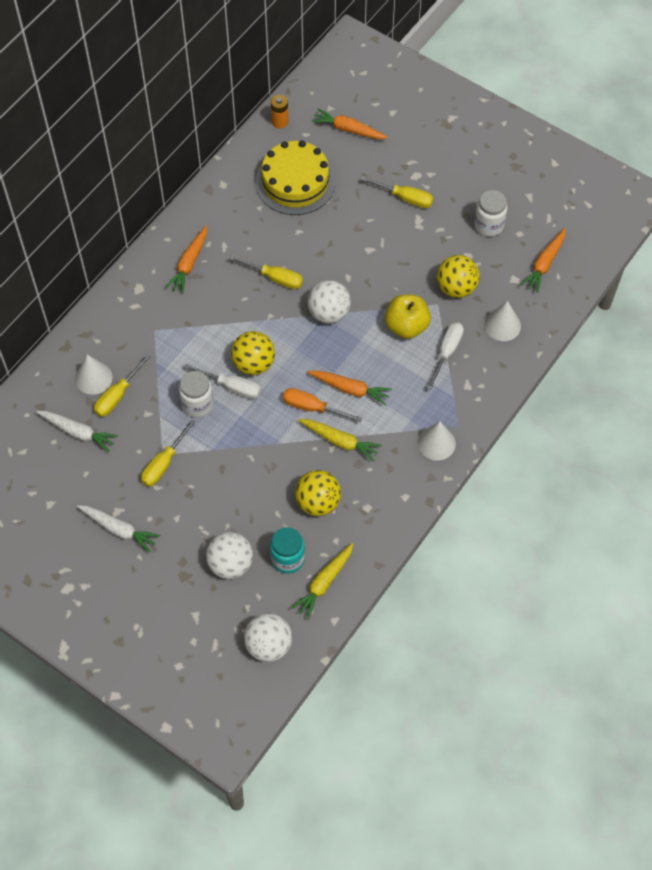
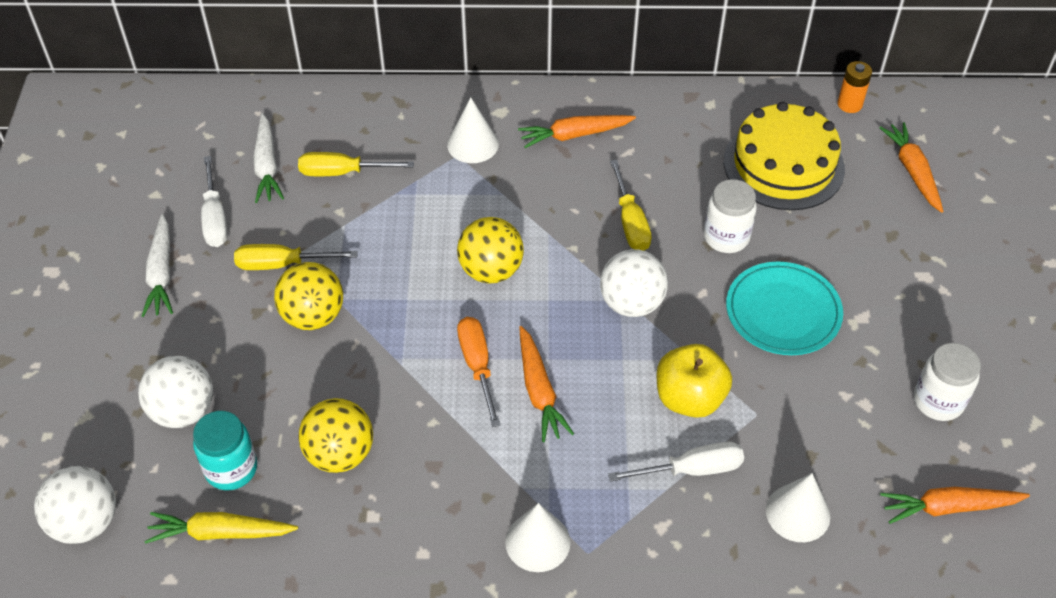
camera: 55 degrees right, 10 degrees down
(93, 378) = (349, 140): white cone -> white cone (473, 144)
(197, 404) = (389, 249): white jar -> white jar (726, 237)
(232, 387) = (440, 268): white screwdriver -> white screwdriver (215, 218)
(340, 441) = (451, 425): yellow carrot -> none
(388, 251) = (783, 312): none -> turquoise plate
(405, 198) = (879, 284): yellow screwdriver -> none
(456, 288) = (802, 421): yellow ball -> yellow ball (313, 316)

